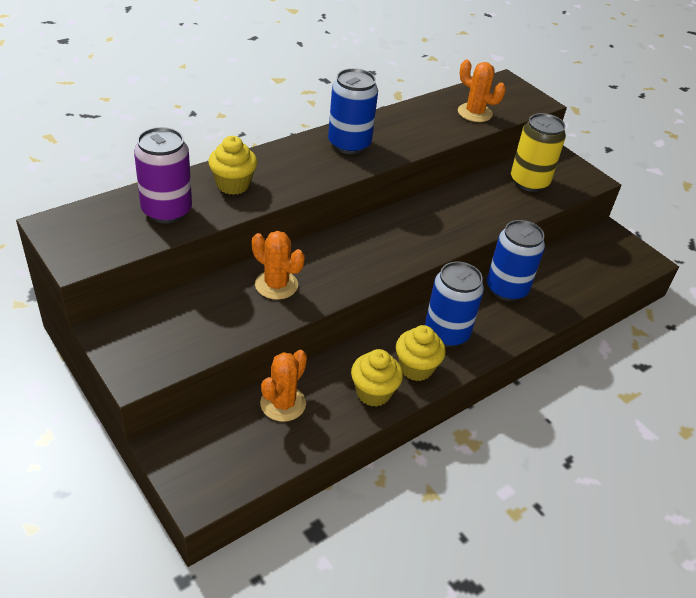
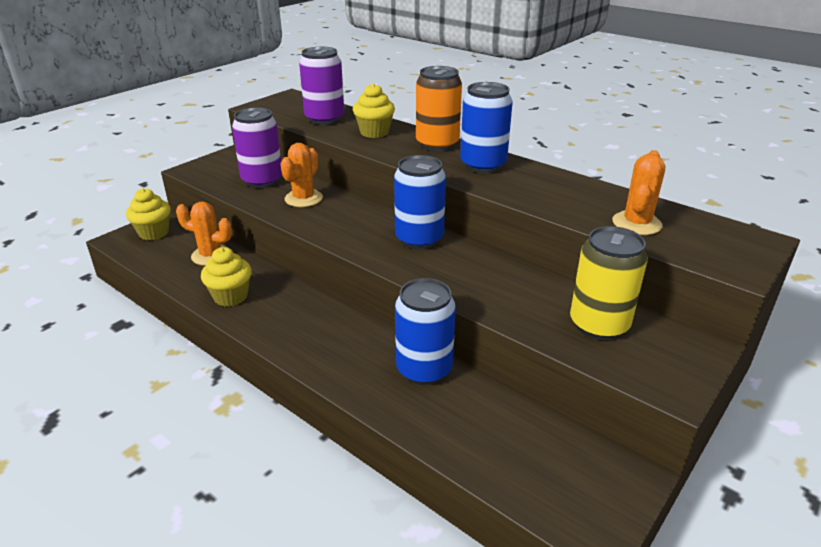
camera: 80 degrees right, 10 degrees down
(211, 311) = (262, 181): none -> purple can
(288, 155) = (437, 144): none -> orange can
(416, 368) = (268, 317): yellow cupcake -> yellow cupcake (154, 233)
(446, 333) = (326, 330): blue can -> blue can (419, 239)

